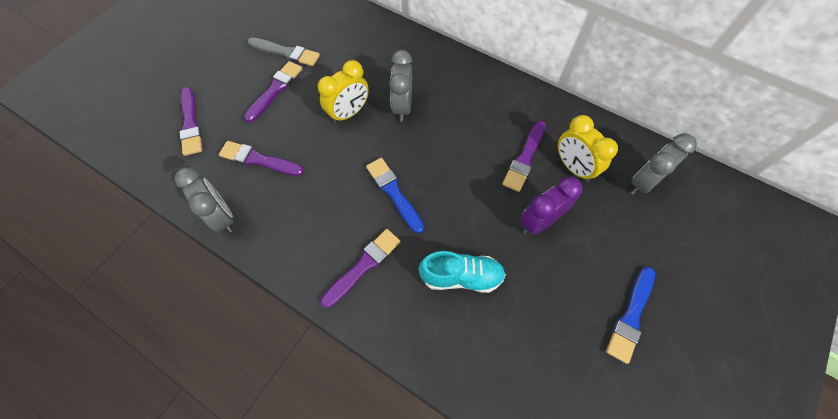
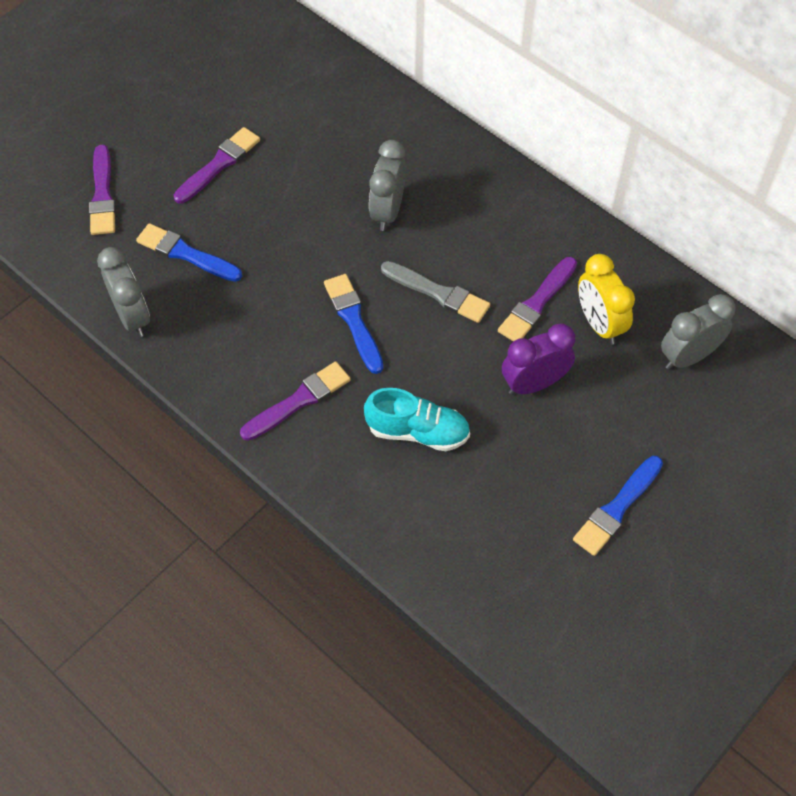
camera: 10 degrees right, 5 degrees down
(258, 159) = (186, 253): purple brush -> blue brush
(286, 52) = (241, 114): grey brush -> grey brush (438, 293)
(349, 113) = (313, 210): yellow clock -> none

